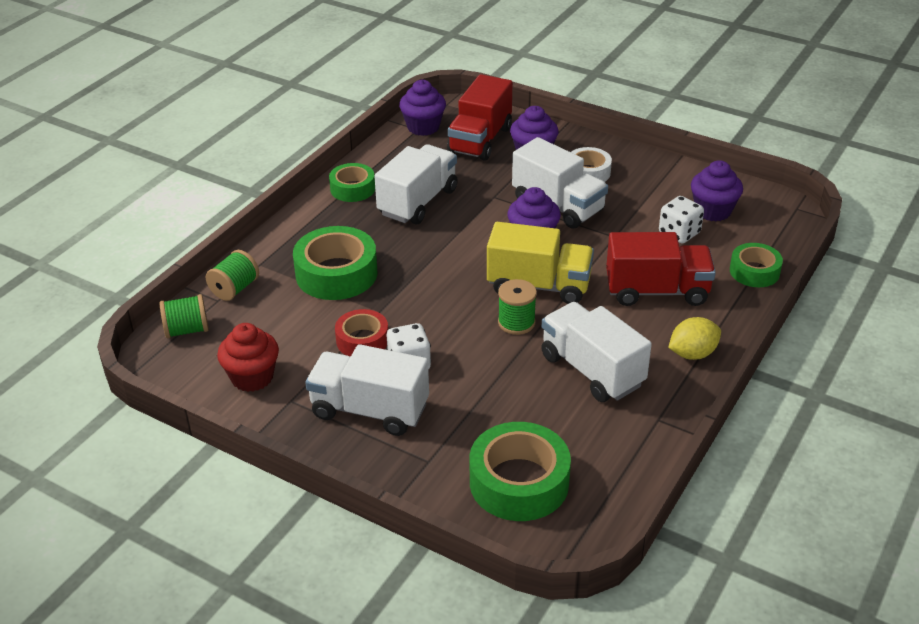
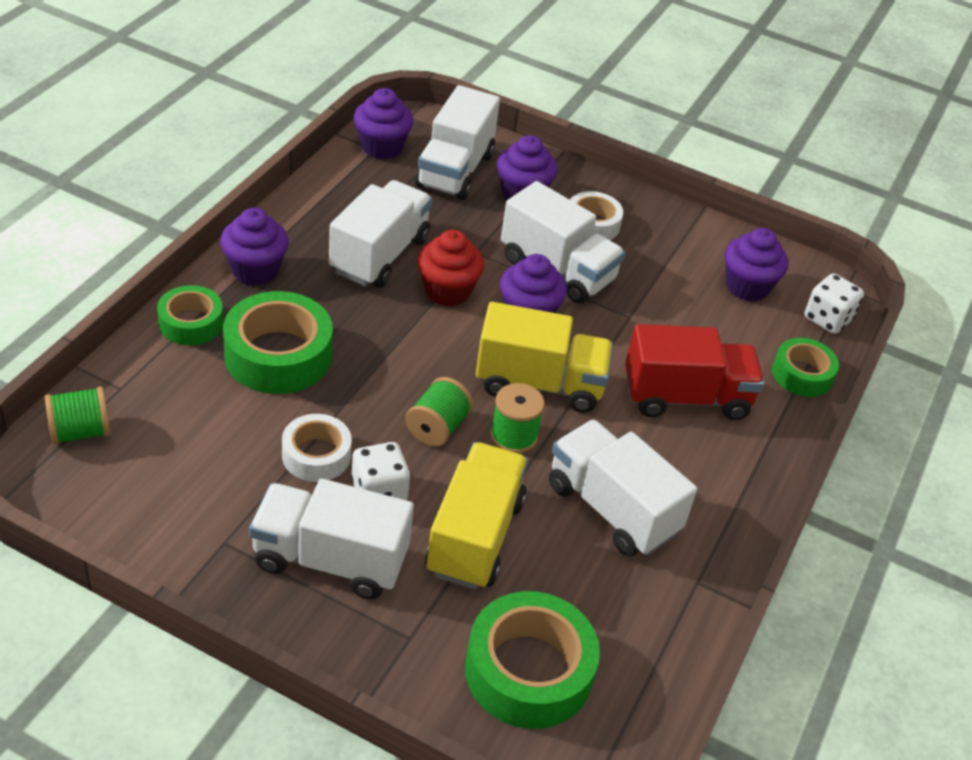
camera: 10 degrees left, 5 degrees up
(235, 289) = (143, 372): green spool -> green spool (437, 427)
(252, 377) = (171, 506): red cupcake -> red cupcake (447, 291)
(321, 217) = (255, 270): none -> purple cupcake
(352, 189) = (294, 231): green tape -> green tape (191, 323)
(362, 340) = (316, 455): red tape -> white tape
(480, 140) = (455, 170): red truck -> white truck
(482, 392) = (474, 536): none -> yellow truck
(679, 233) = (708, 316): white dice -> white dice (827, 319)
(692, 354) = (734, 488): yellow lemon -> none

